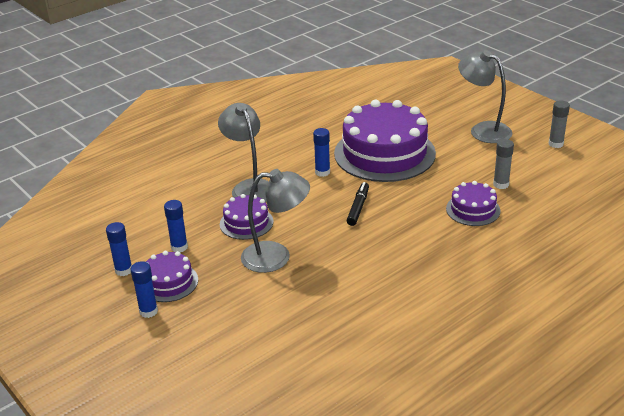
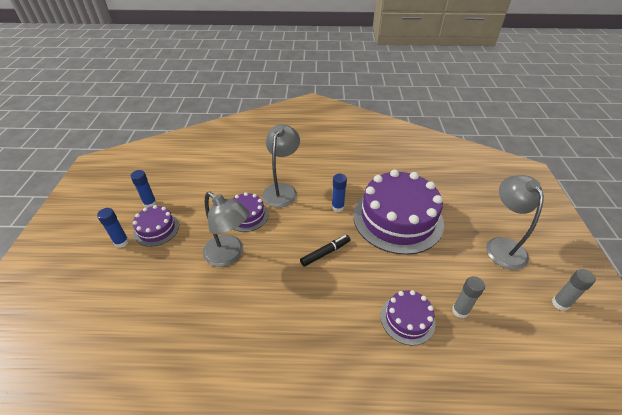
camera: 40 degrees right, 10 degrees up
(179, 247) = (193, 207): blue glue stick -> none

